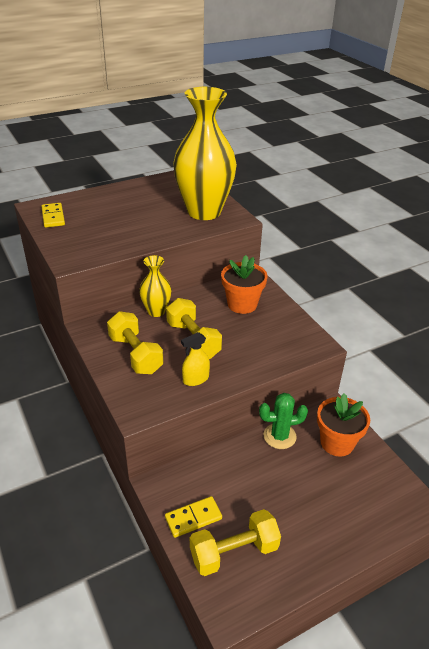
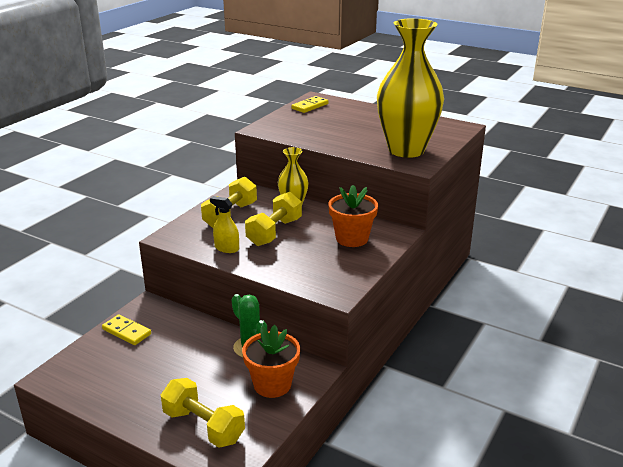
camera: 60 degrees right, 10 degrees down
(234, 552) = (106, 362): yellow dumbbell -> yellow dumbbell (203, 426)

